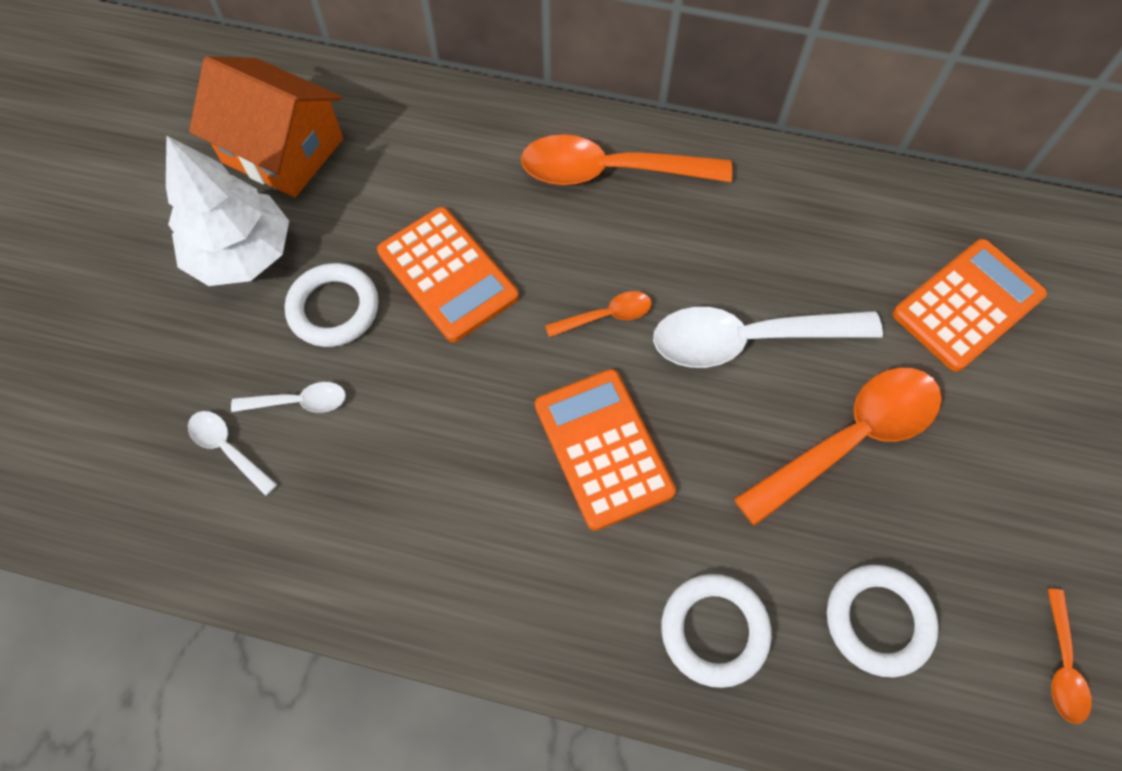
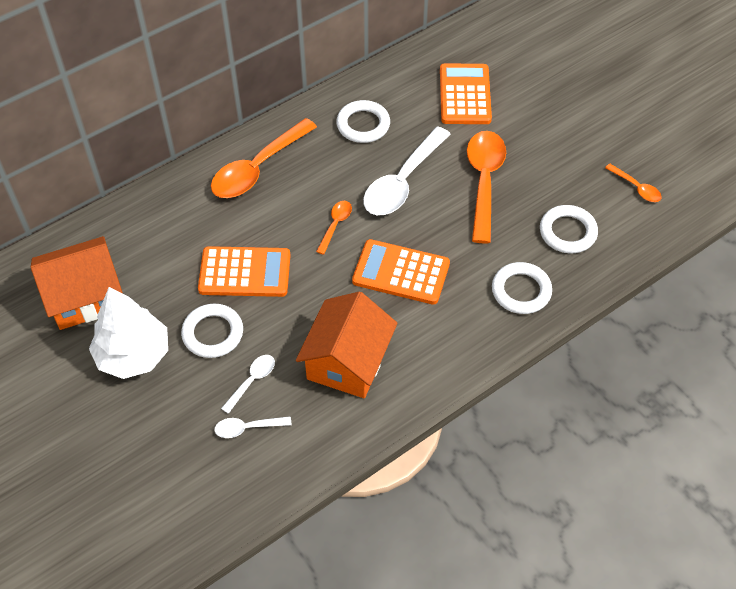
camera: 50 degrees left, 10 degrees down
(412, 489) = (347, 361): none -> orange house
(790, 228) = (363, 125): none -> white ring

